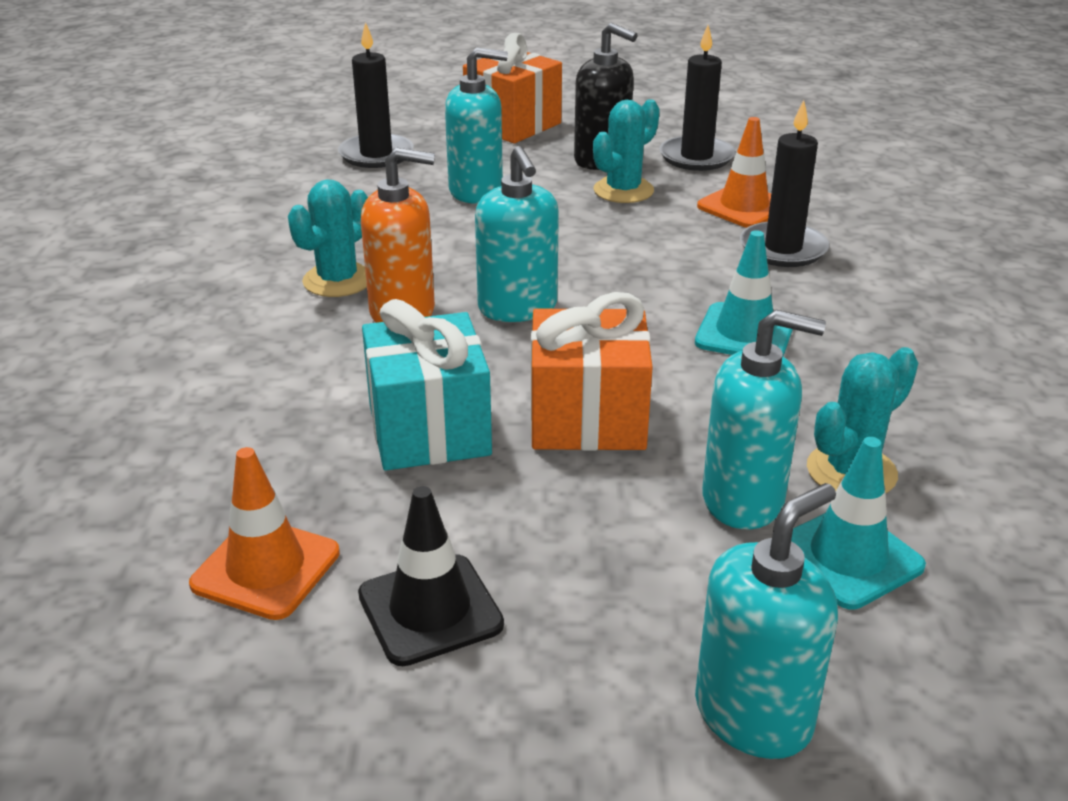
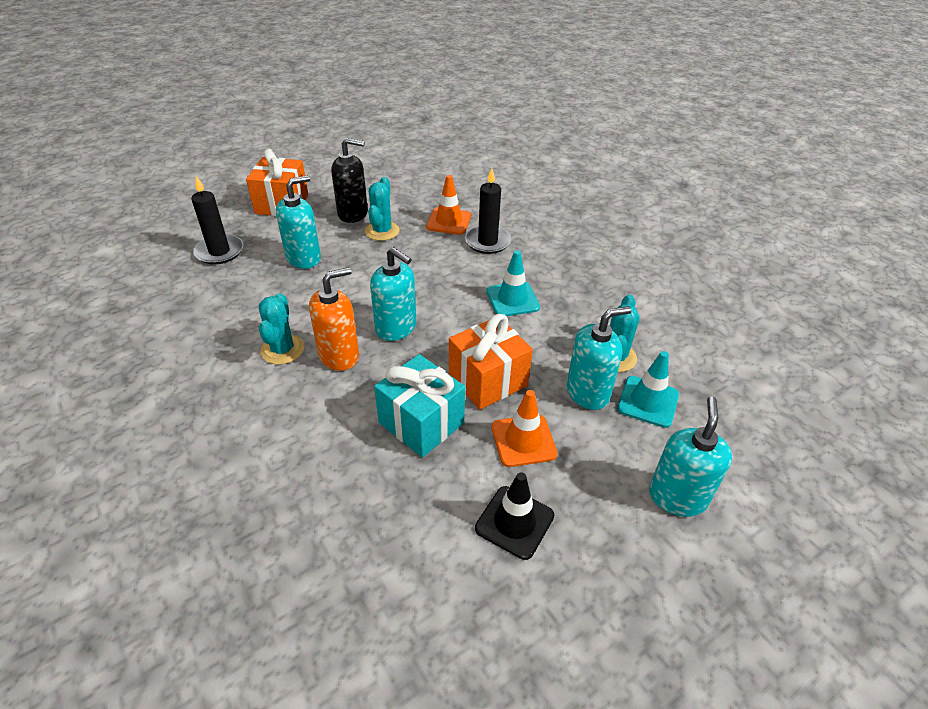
camera: 35 degrees left, 10 degrees up
(266, 568) = (419, 544): orange traffic cone -> orange traffic cone (523, 440)
(696, 157) = (399, 196): black candle -> none

